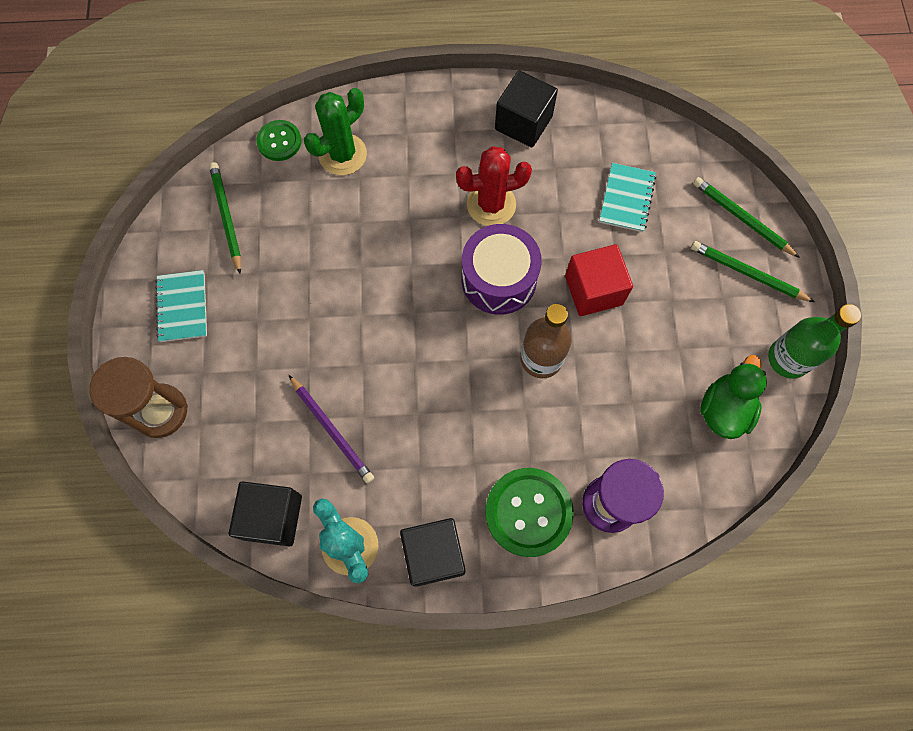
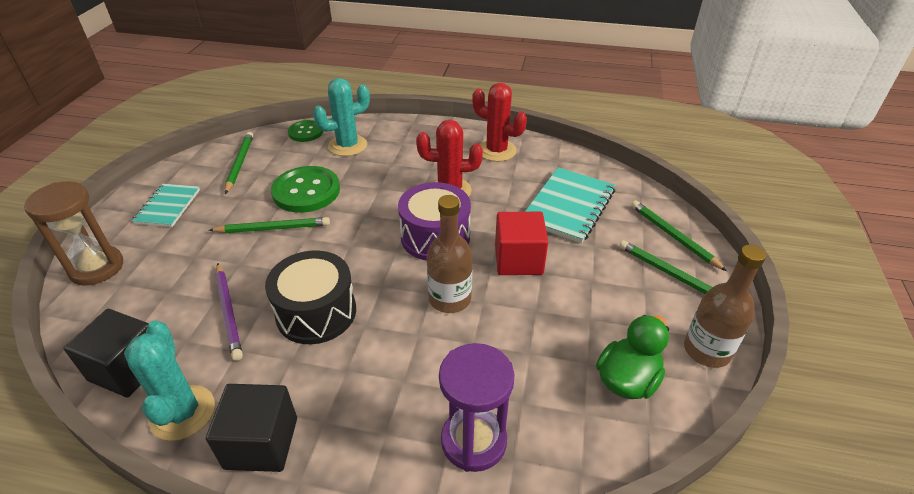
camera: 15 degrees right, 30 degrees down
(319, 310) = (273, 228): none -> green pencil
(342, 154) = (347, 145): green cactus -> turquoise cactus
(418, 408) = (316, 312): none -> black drum
(523, 123) = (496, 151): black cube -> red cactus
(528, 512) = (381, 427): green button -> green button (306, 191)
(626, 199) = (568, 206): turquoise notebook -> turquoise notebook, size x1.58
(788, 359) = (707, 350): green bottle -> brown bottle

